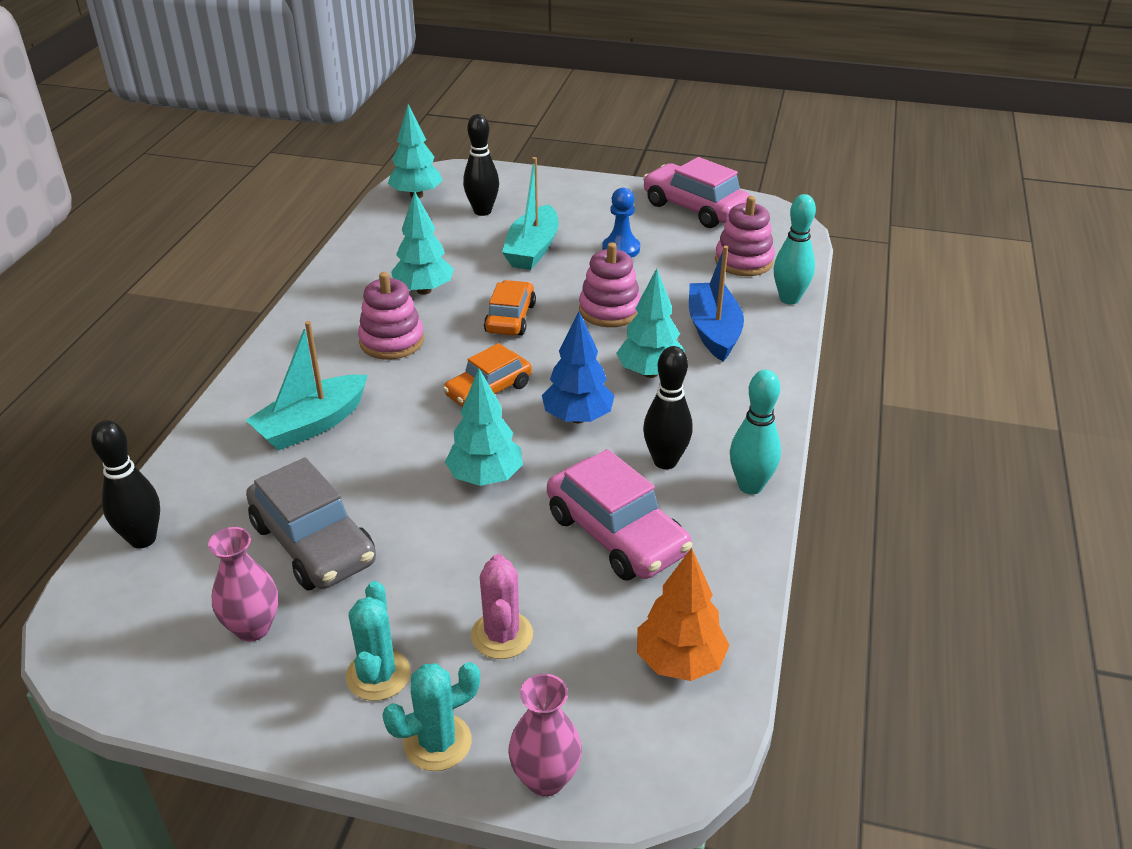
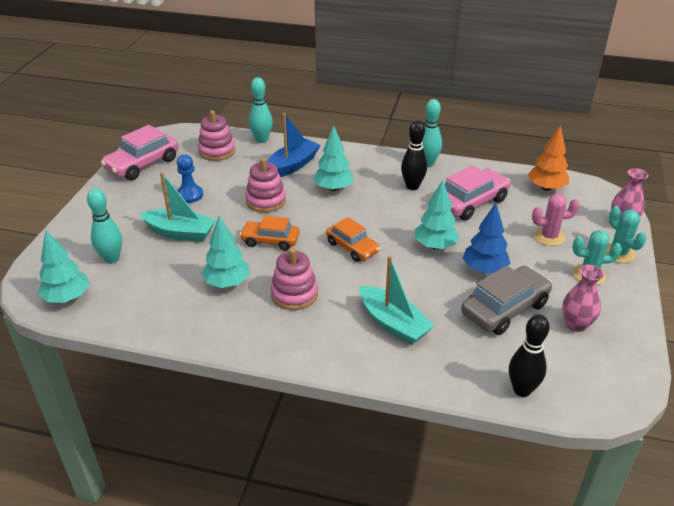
camera: 90 degrees left, 0 degrees up
(482, 211) = (111, 259): black bowling pin -> turquoise bowling pin
(578, 417) = (377, 214): blue tree -> blue tree (484, 269)
(713, 331) = (292, 166): blue boat -> blue boat turned 135 degrees clockwise

